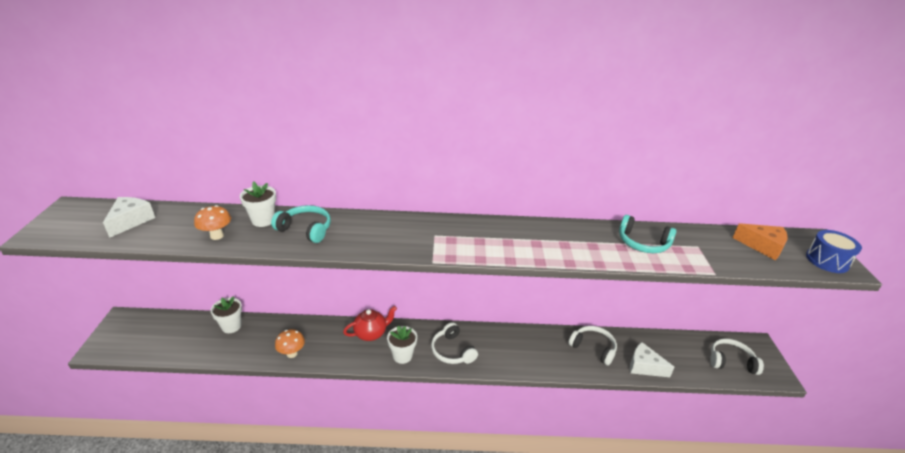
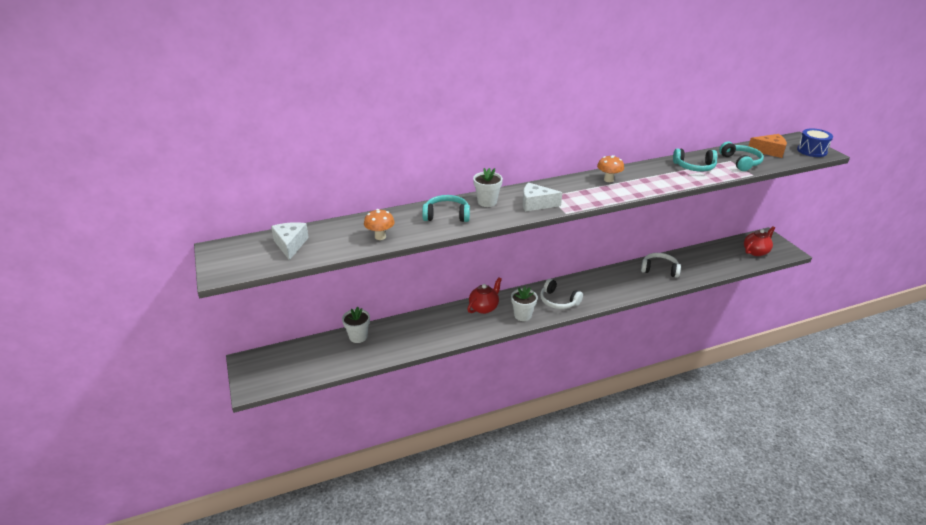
camera: 20 degrees left, 0 degrees up
(263, 220) = (404, 217): white flower pot -> white flower pot (487, 202)
(292, 353) = (431, 340): orange mushroom -> orange mushroom (608, 180)
(644, 366) = (702, 271): white cheese -> white cheese (536, 204)
(711, 252) = (741, 162): none -> turquoise headphones
(731, 361) = (756, 251): white headphones -> red teapot

